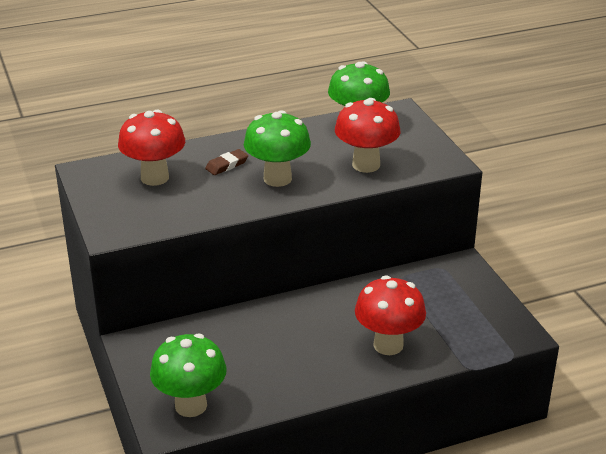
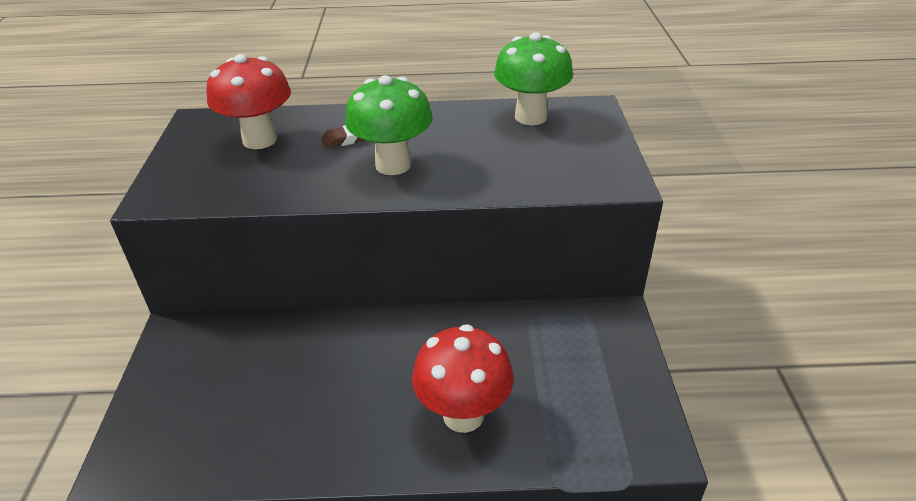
camera: 20 degrees right, 5 degrees up
(191, 405) = (171, 440): green mushroom -> none
(366, 165) = (511, 166): red mushroom -> none

